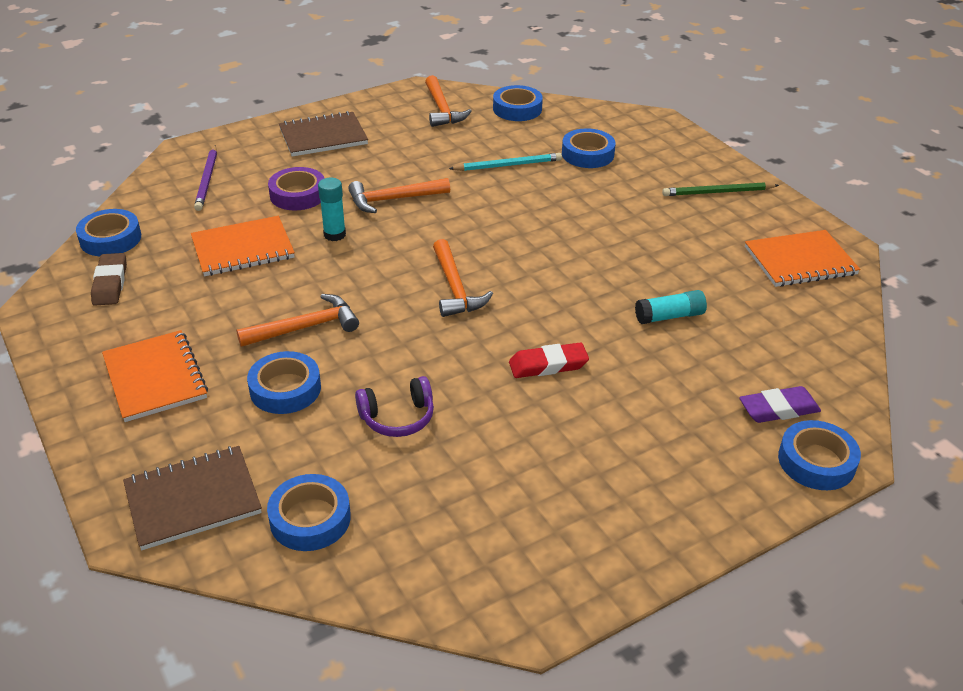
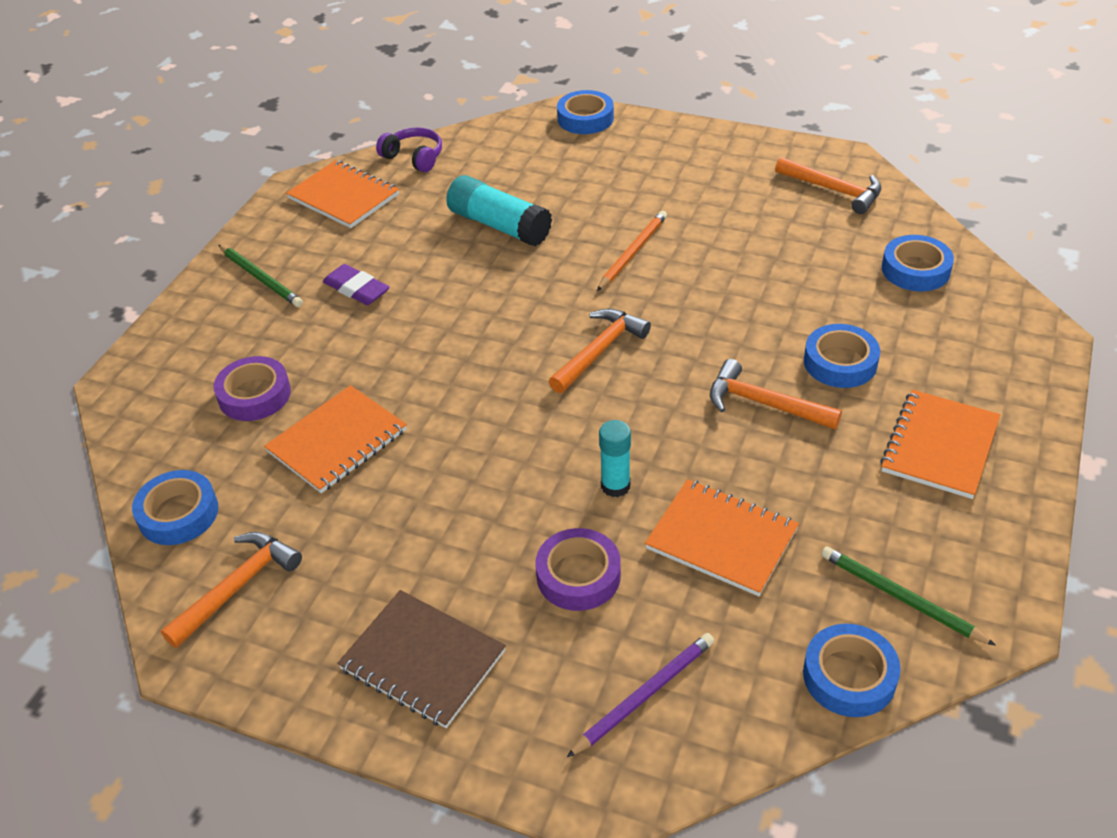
camera: 125 degrees left, 5 degrees up
(110, 283) = (900, 598): brown eraser -> green pencil
(193, 499) = (986, 329): brown notebook -> none
(393, 199) = (502, 486): orange hammer -> orange hammer (834, 190)
(398, 417) = (783, 288): purple headphones -> purple headphones (414, 157)
(508, 165) = (337, 441): turquoise pencil -> orange notebook
(548, 365) = (632, 252): red eraser -> orange pencil
(587, 154) = (254, 395): blue tape -> purple tape
(669, 316) = (499, 225): turquoise glue stick -> turquoise glue stick, size x1.63
(778, 409) = (551, 146): purple eraser -> purple eraser (356, 289)

